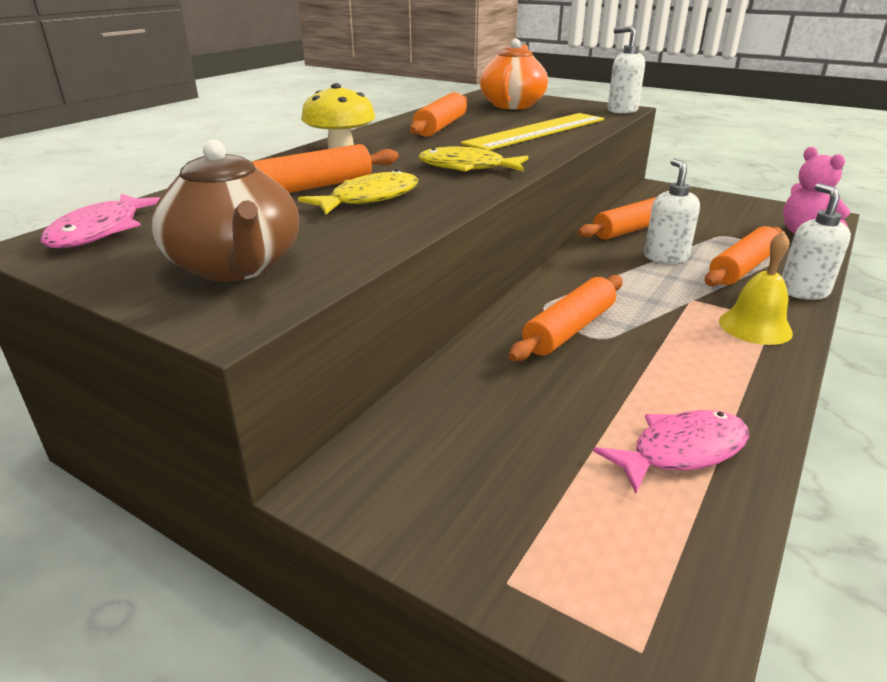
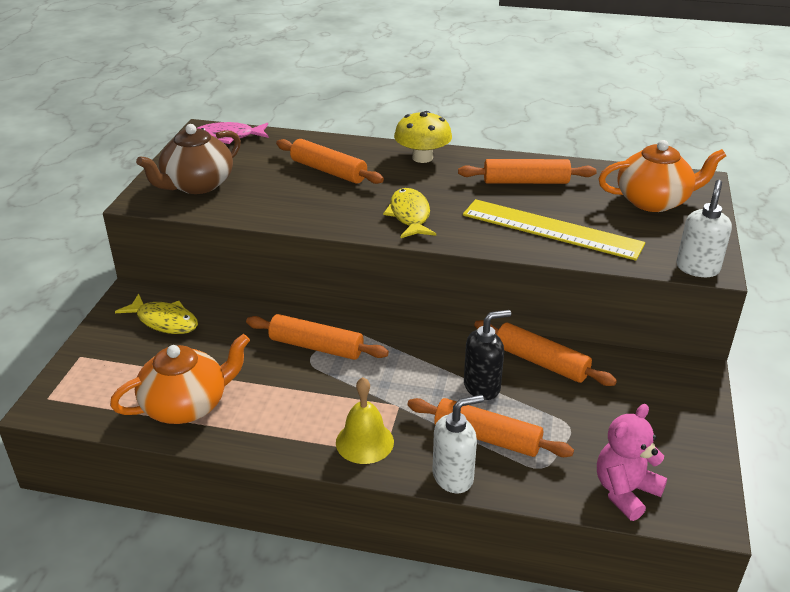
camera: 70 degrees right, 5 degrees up
(369, 198) = (317, 194): yellow fish -> yellow fish (164, 321)
(665, 257) = (482, 387): white soap dispenser -> black soap dispenser
(681, 451) = (187, 405): pink fish -> orange teapot

